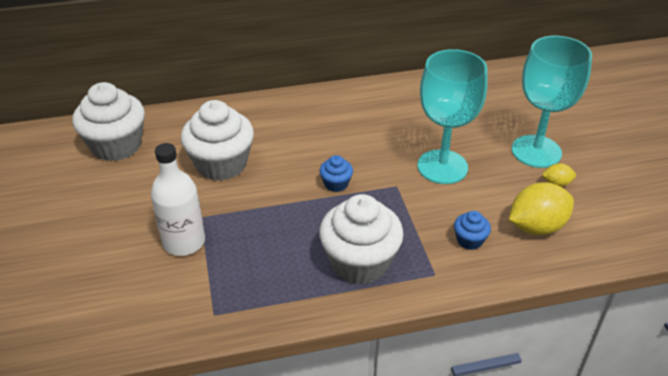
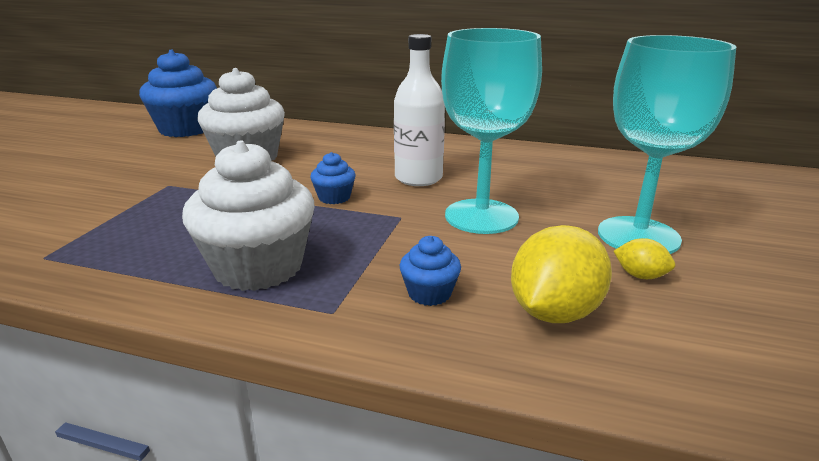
camera: 30 degrees right, 15 degrees down
(116, 145) = (186, 129): white cupcake -> blue cupcake
(184, 242) = (122, 197): white bottle -> white bottle (418, 178)
(536, 227) = (554, 312): yellow lemon -> yellow lemon turned 60 degrees counterclockwise

